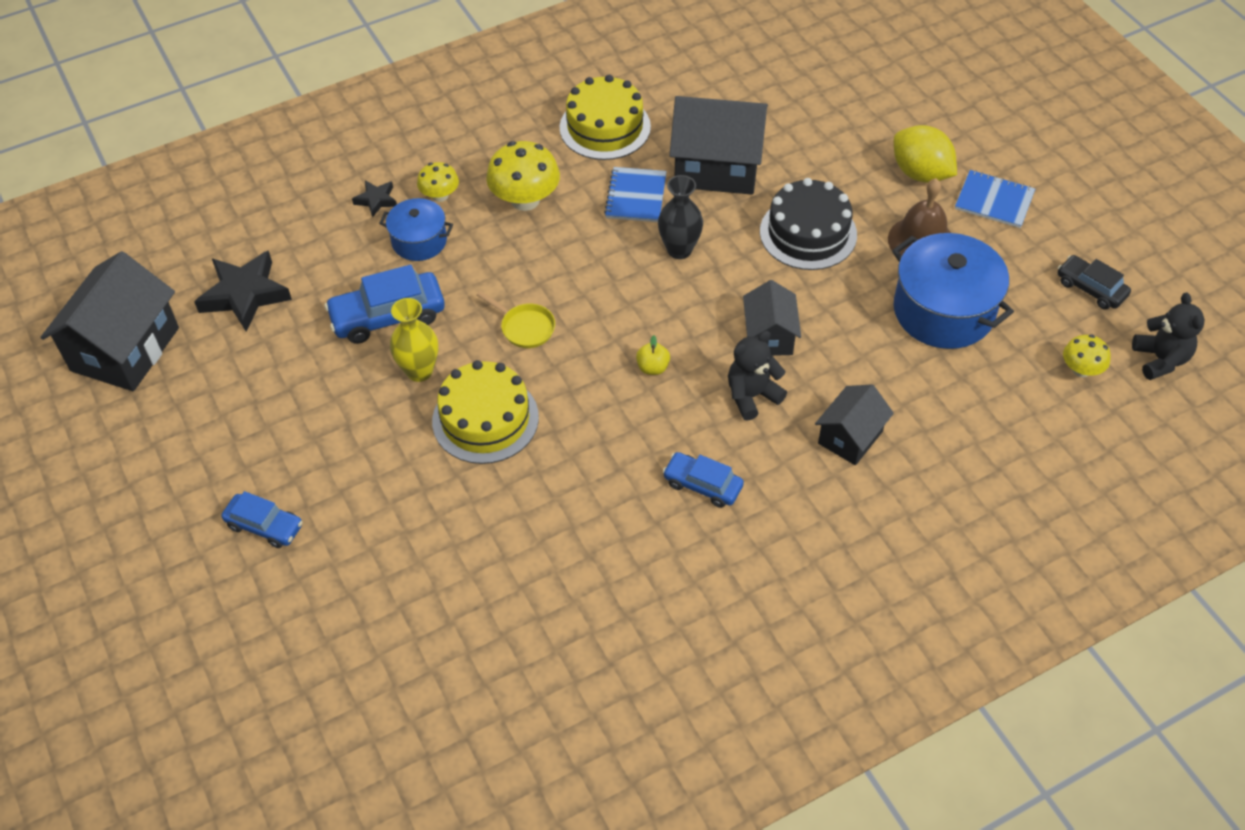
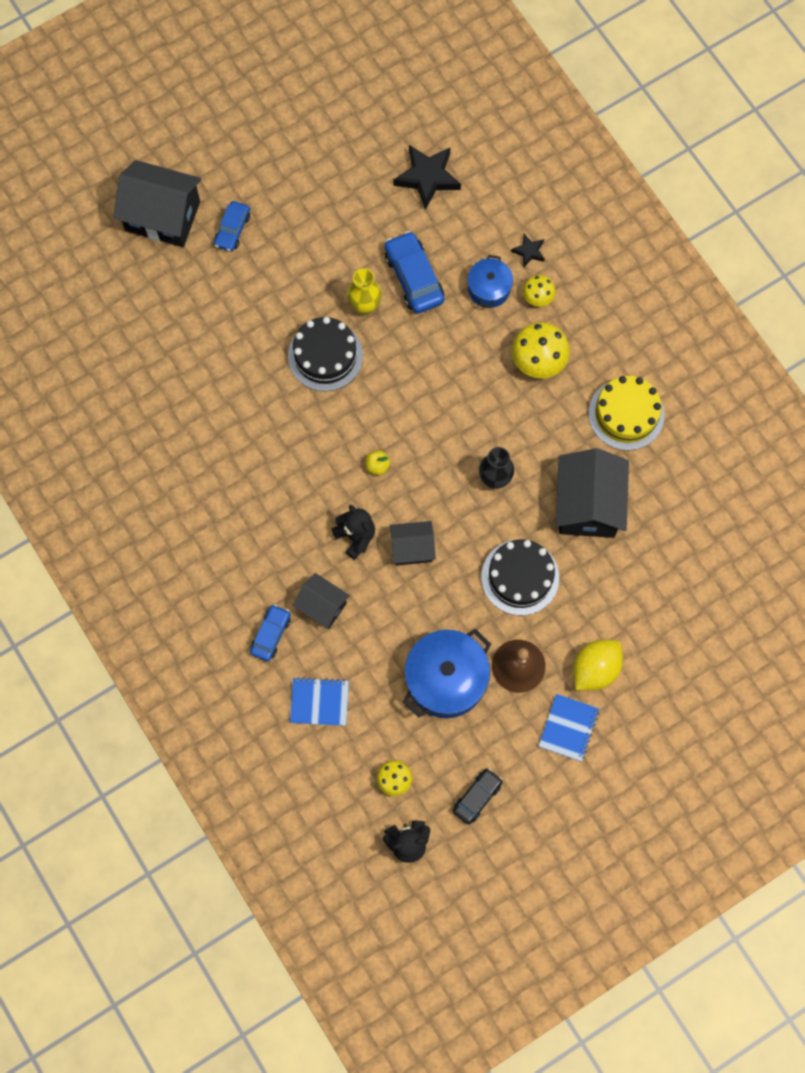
camera: 85 degrees right, 20 degrees up
(125, 349) = (372, 111): black house -> black house (162, 216)
(485, 419) = (325, 356): yellow cake -> black cake
(525, 327) = (409, 373): yellow pan -> none
(636, 196) = (549, 443): blue notebook -> blue notebook (319, 702)
(702, 485) = (276, 504): blue car -> blue car (271, 634)

